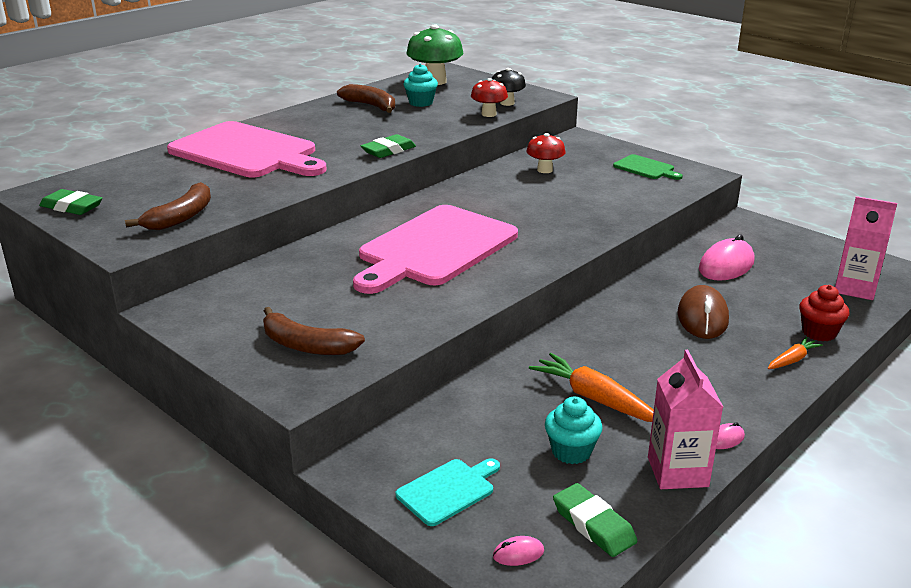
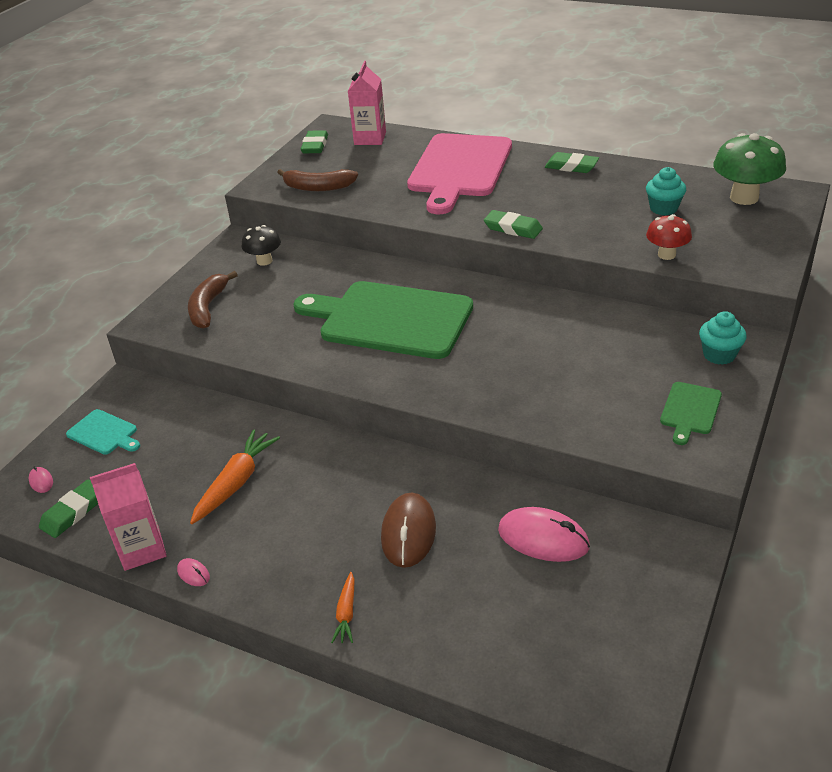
camera: 75 degrees right, 10 degrees up
(310, 115) = (571, 166): none -> green eraser
(371, 106) = (626, 186): brown banana -> none
(434, 248) = (390, 319): pink cutting board -> green cutting board
(507, 103) = (716, 257): black mushroom -> black mushroom (264, 261)
(545, 170) = (622, 339): red mushroom -> none
(571, 451) = (159, 483): turquoise cupcake -> turquoise cupcake (719, 355)
(702, 317) = (408, 533): brown mouse -> brown mouse turned 75 degrees counterclockwise
(792, 360) = (346, 613): orange carrot -> orange carrot turned 60 degrees clockwise
(819, 332) = (415, 633): red cupcake -> none
(855, 288) = (547, 666): pink carton -> pink carton (370, 138)

